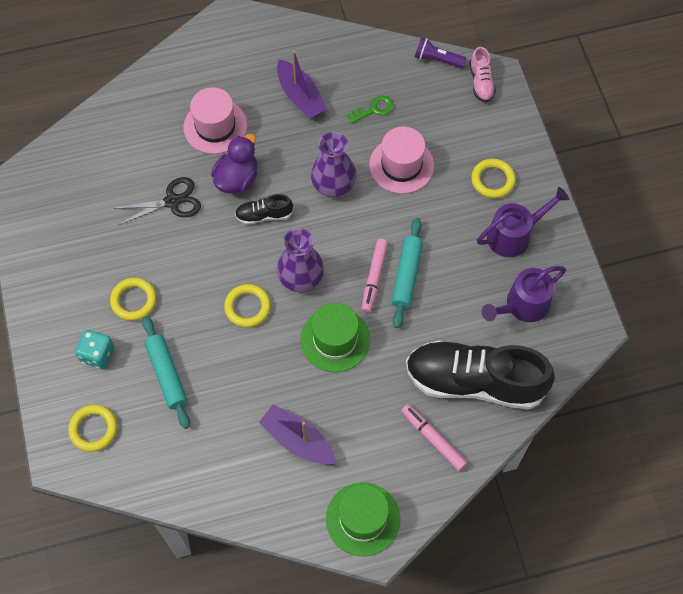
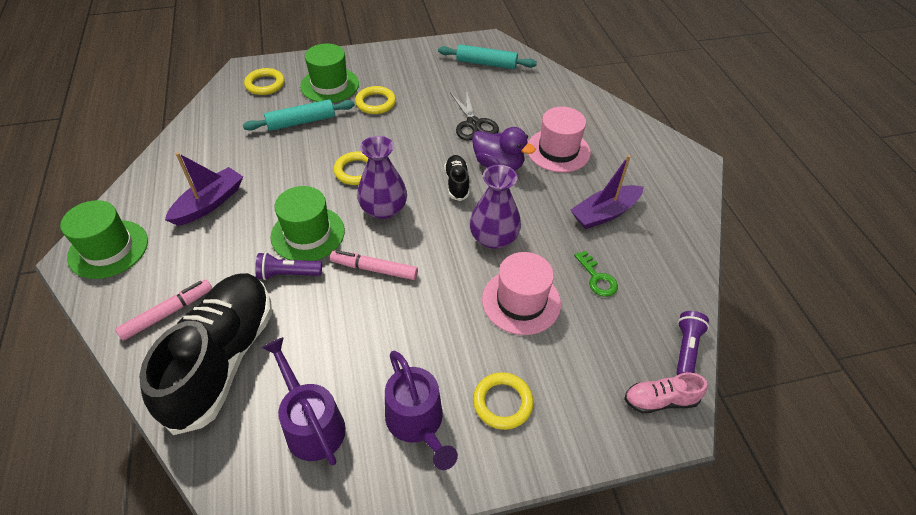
camera: 90 degrees right, 15 degrees down
(98, 354) = (330, 85): turquoise dice -> green hat
(384, 348) = (288, 274): none -> purple flashlight
(406, 276) = (373, 299): turquoise rolling pin -> turquoise rolling pin (486, 63)

